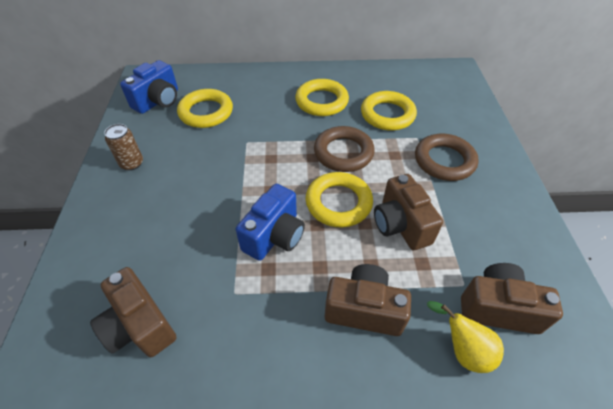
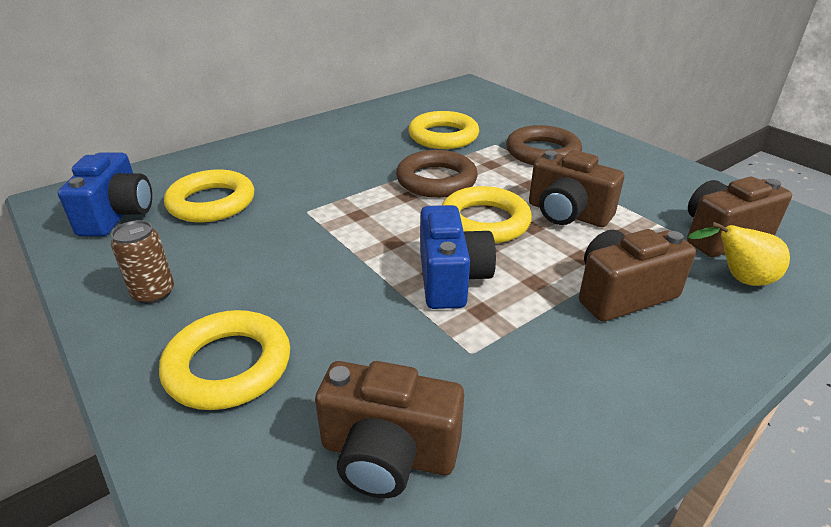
camera: 35 degrees left, 15 degrees down
(321, 101) = (357, 147): yellow ring -> yellow ring (228, 366)

